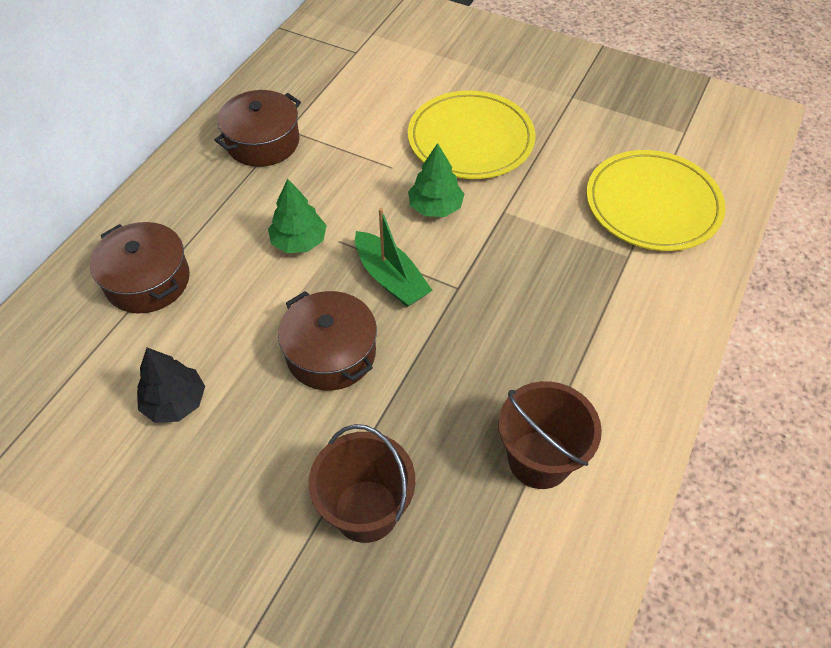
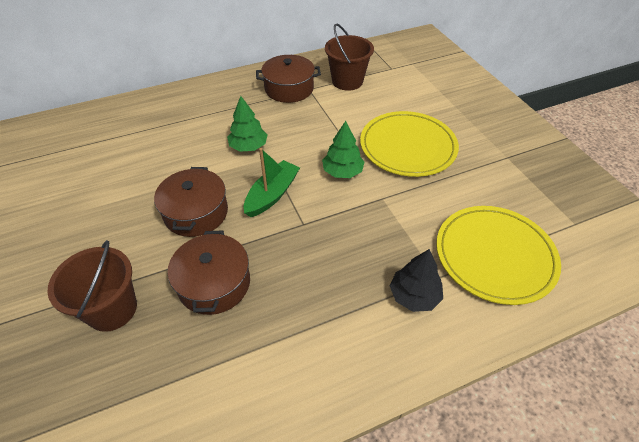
camera: 40 degrees right, 5 degrees down
(148, 280) = (160, 123): brown pot -> brown pot (214, 283)
(175, 402) = (102, 186): black tree -> black tree (414, 295)
(391, 278) = (272, 194): green boat -> green boat turned 150 degrees counterclockwise
(539, 459) = (232, 360): brown bucket -> brown bucket (347, 81)

